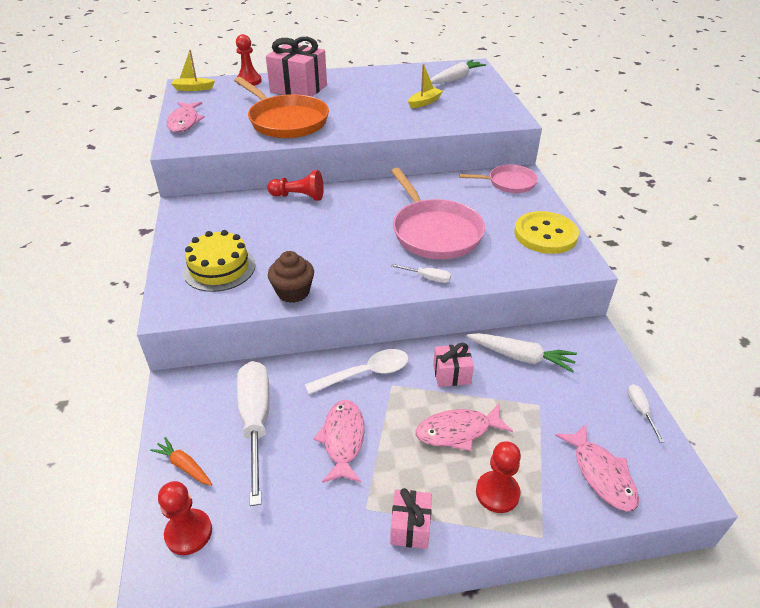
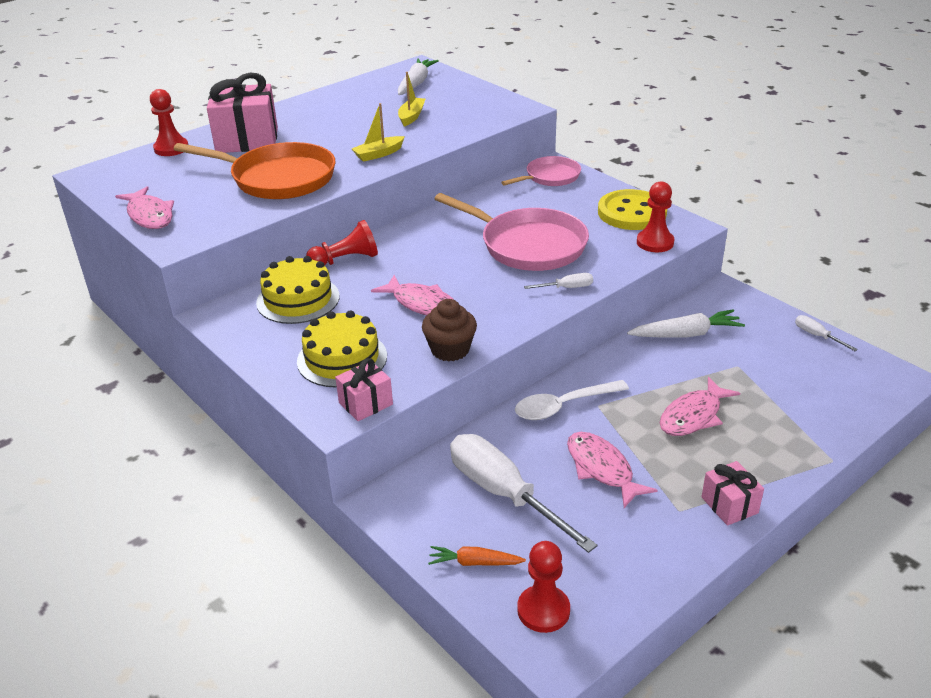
camera: 30 degrees left, 5 degrees down
(193, 88) = (107, 176): yellow boat -> yellow boat (378, 154)
(239, 214) = (298, 299): none -> yellow cake
(365, 373) = (563, 406): white spoon -> white spoon turned 150 degrees counterclockwise
(451, 374) = (641, 373): pink gift -> pink gift (365, 403)
(497, 493) = (770, 446): red pawn -> red pawn (655, 242)
(601, 474) = (832, 395): pink fish -> pink fish (422, 304)

